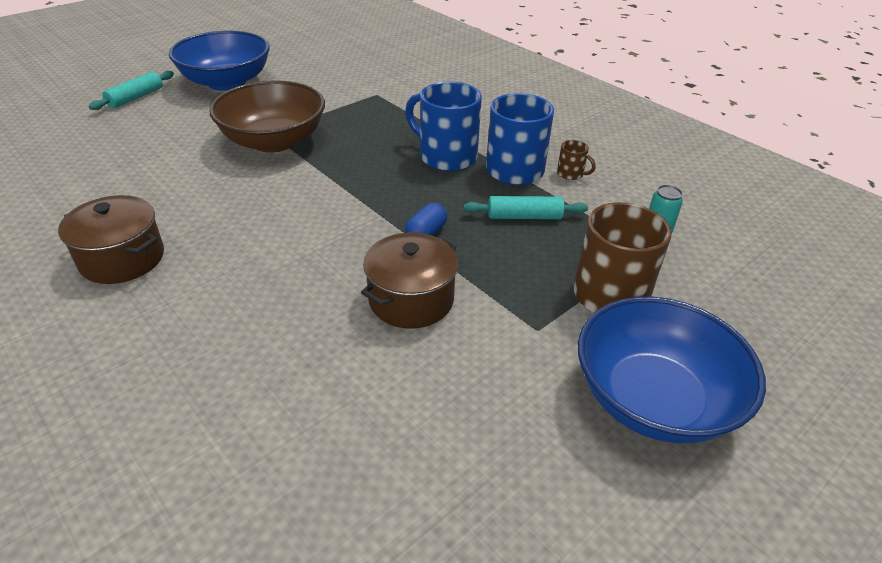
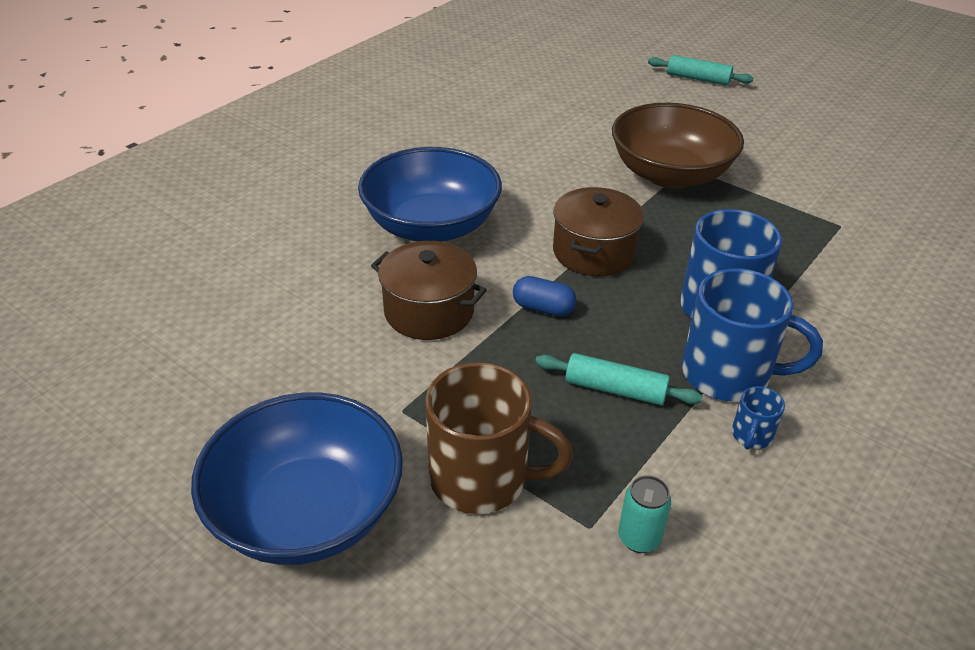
camera: 80 degrees right, 0 degrees up
(122, 259) = (441, 143): brown pot -> brown pot (593, 252)
(226, 82) = (775, 118): blue bowl -> blue bowl (431, 226)
(524, 216) = (615, 389): turquoise rolling pin -> turquoise rolling pin turned 60 degrees counterclockwise
(571, 174) = (751, 436): brown mug -> blue mug

